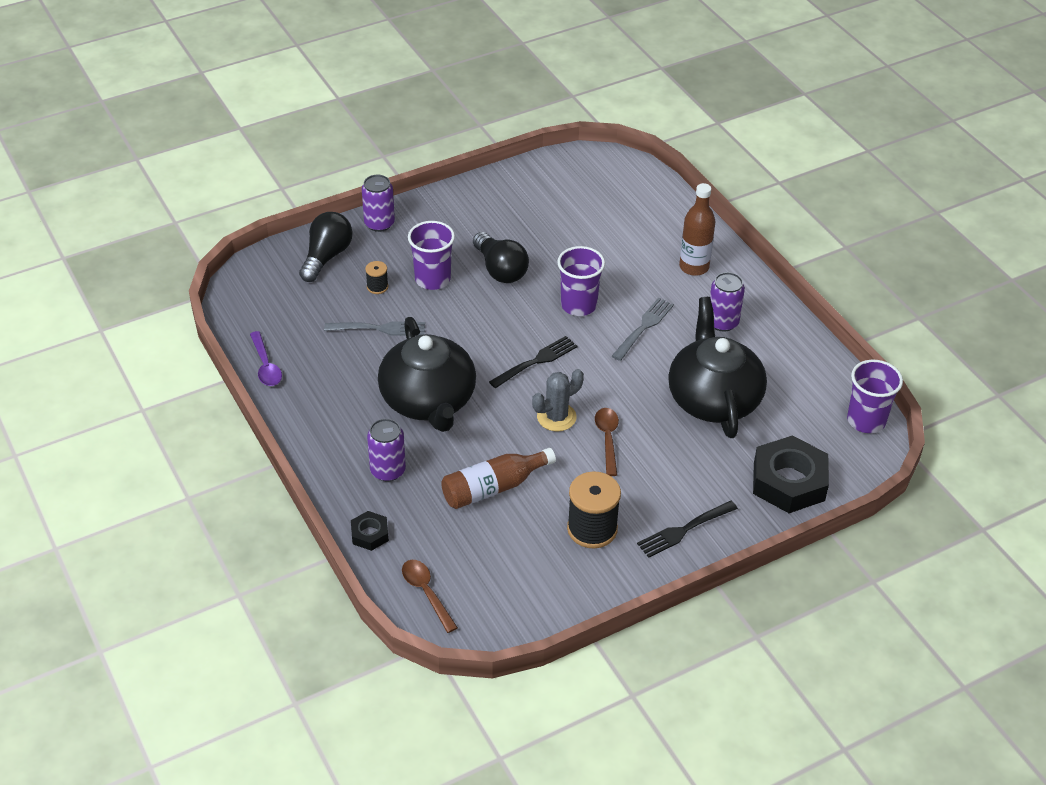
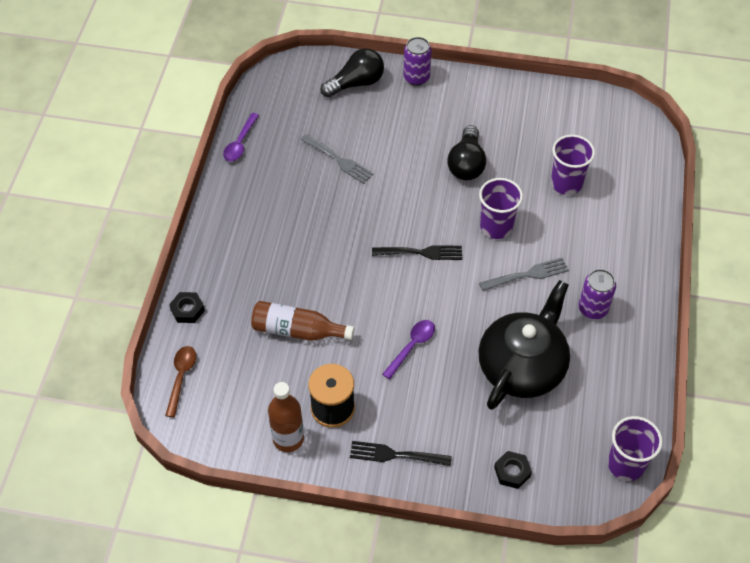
camera: 40 degrees right, 10 degrees up
(377, 287) = (368, 127): black spool -> none
(388, 470) = (242, 271): purple can -> none
(428, 401) = (318, 236): black teapot -> none
(432, 279) = (411, 143): purple cup -> purple cup (566, 183)
(556, 417) = (392, 305): grey cactus -> none
(607, 439) = (412, 346): brown spoon -> purple spoon
(694, 267) = (616, 249): brown bottle -> brown bottle (288, 439)
(789, 481) = (512, 472): black nut -> black nut, size x0.49

